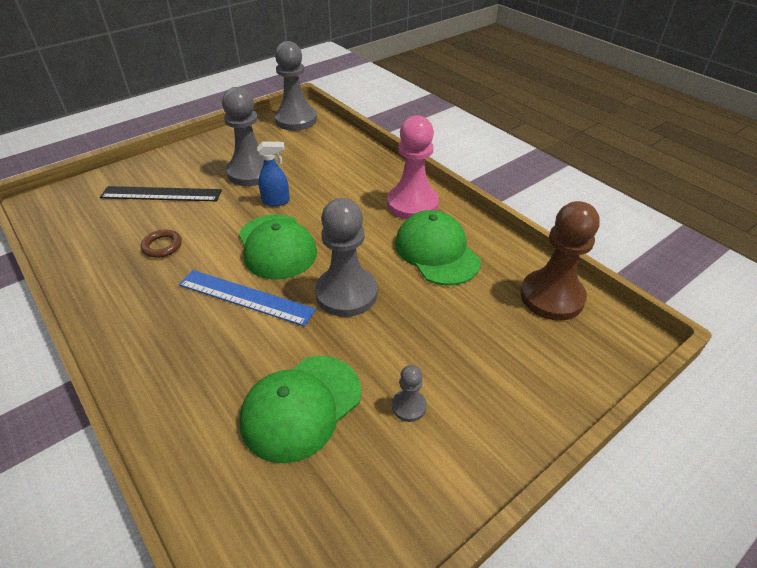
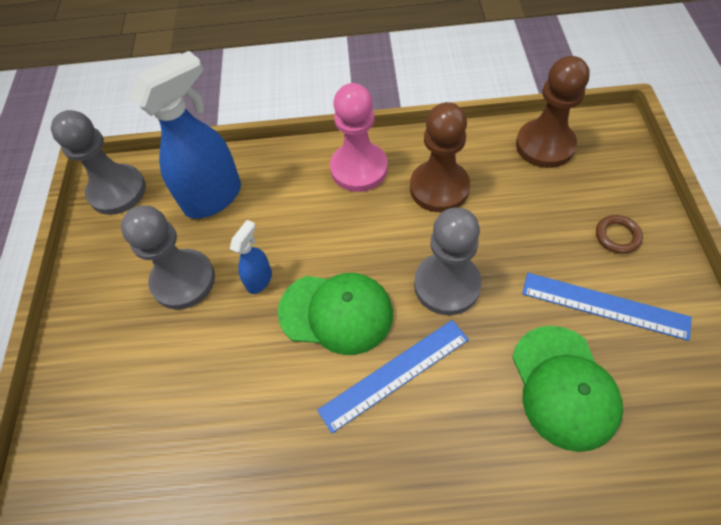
camera: 50 degrees left, 15 degrees up
(161, 194) = (143, 394): black ruler -> none
(162, 246) = (249, 428): brown ring -> brown ring (617, 236)
(325, 155) = (214, 197): none -> blue spray bottle
(409, 406) = (604, 306): grey pawn -> blue ruler
(436, 251) = (439, 188): green cap -> brown pawn

